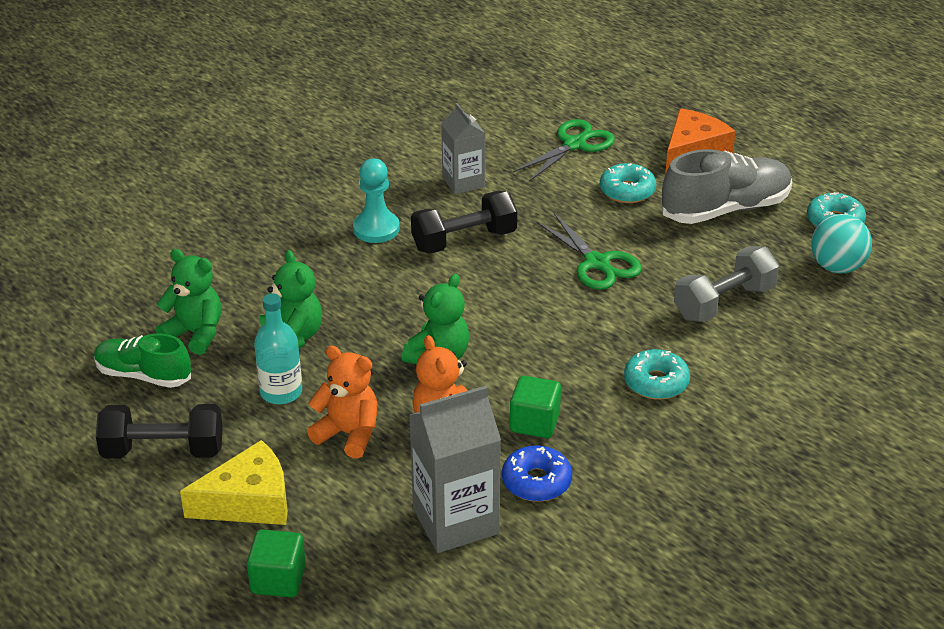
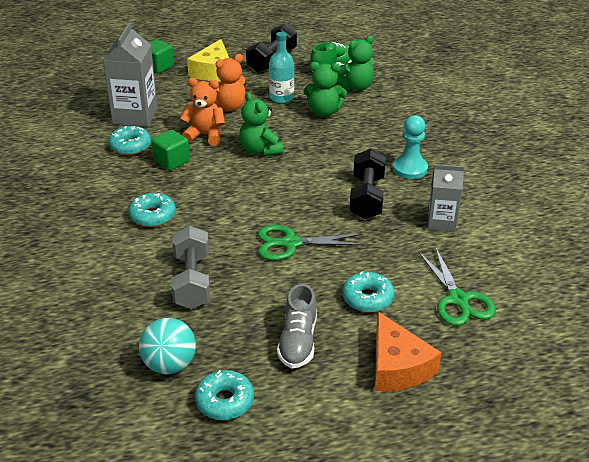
camera: 120 degrees right, 0 degrees up
(536, 482) = (130, 146): blue donut -> turquoise donut
(725, 209) = (298, 341): grey shoe -> grey shoe, size x0.65

